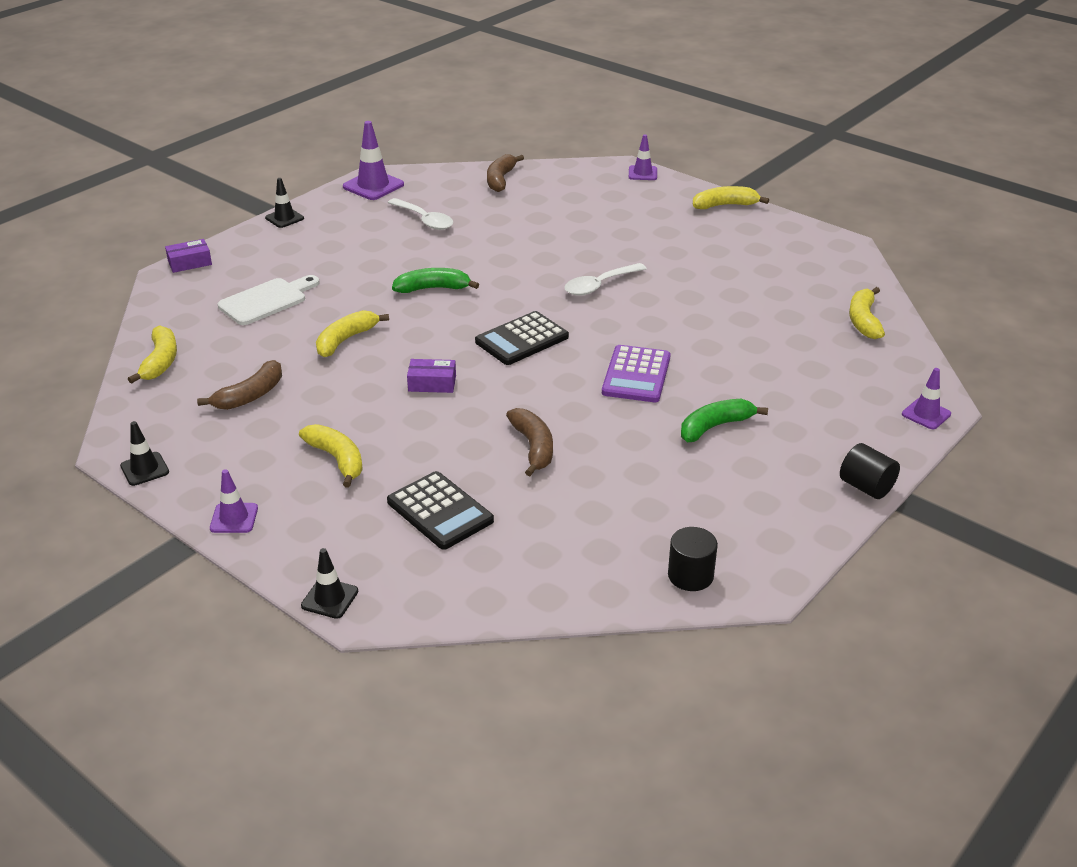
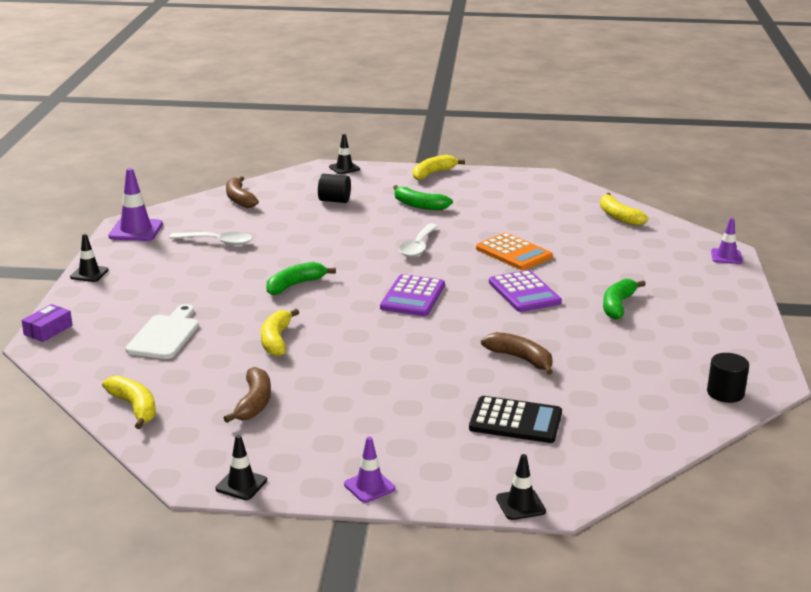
camera: 35 degrees left, 10 degrees down
(337, 459) = (391, 418): yellow banana -> none
(432, 383) = (388, 345): purple box -> none
(522, 339) = (413, 297): black calculator -> purple calculator
(642, 173) = (344, 168): purple traffic cone -> black traffic cone
(662, 239) = (419, 205): none -> green banana
(686, 325) = (513, 253): none -> orange calculator
(866, 487) = (750, 307): black cylinder -> black cylinder (334, 200)

